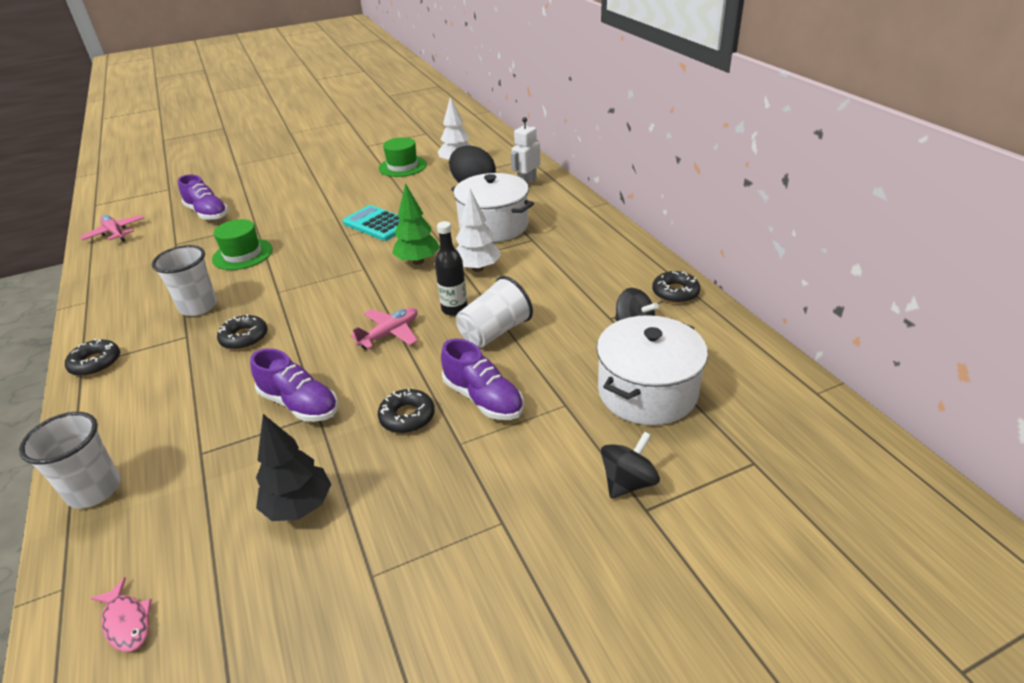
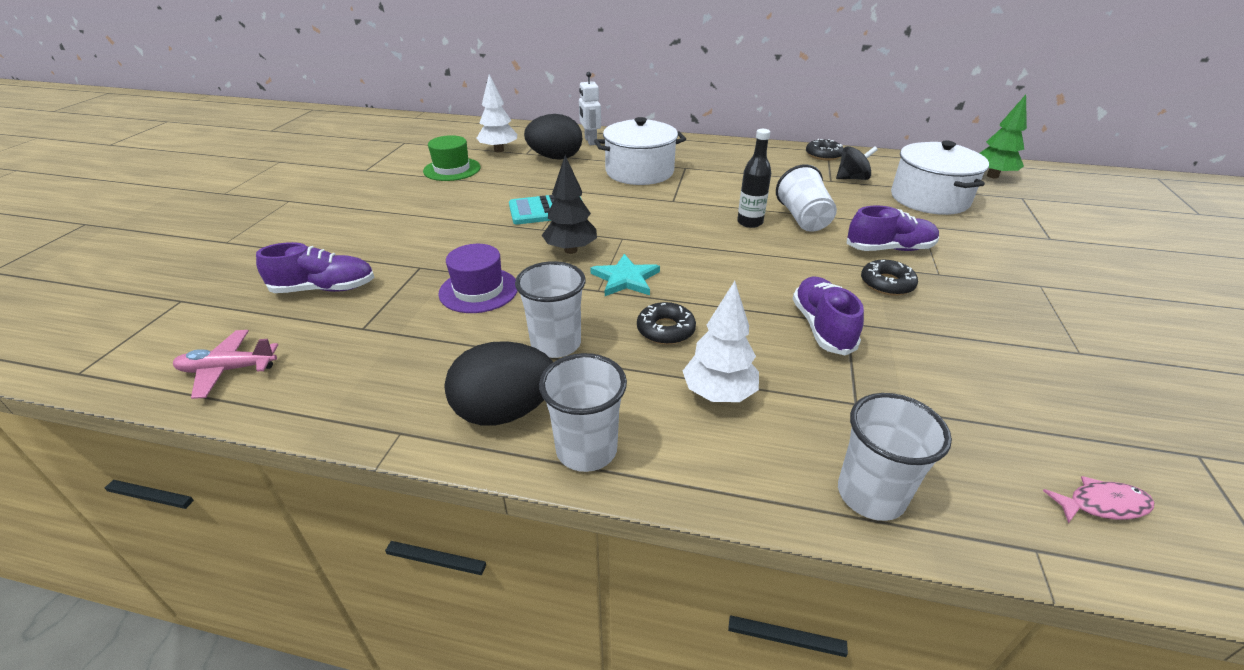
camera: 55 degrees left, 0 degrees up
(95, 363) = (586, 450): black donut -> white cup
(119, 322) = (505, 411): none -> black egg
(242, 254) = (479, 290): green hat -> purple hat
(299, 404) = (822, 327): purple shoe -> purple shoe turned 75 degrees counterclockwise
(299, 506) = (977, 364): black tree -> black tree (570, 250)
(302, 295) = (625, 279): none -> turquoise star
(390, 334) = (754, 257): pink plane -> none
(418, 261) = (649, 213): green tree -> green tree (992, 176)
(478, 268) = (699, 196): white tree -> white tree (718, 394)
(628, 482) = (1020, 234): black spinning top -> none

